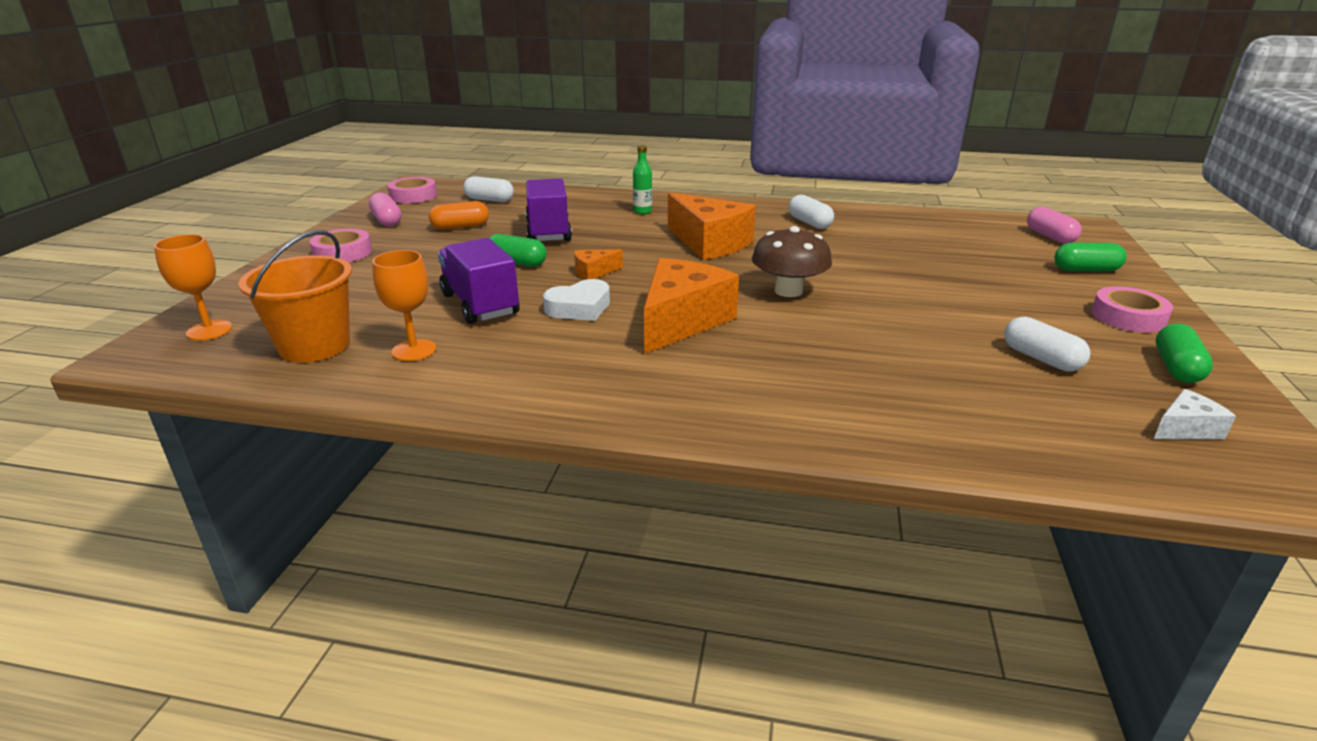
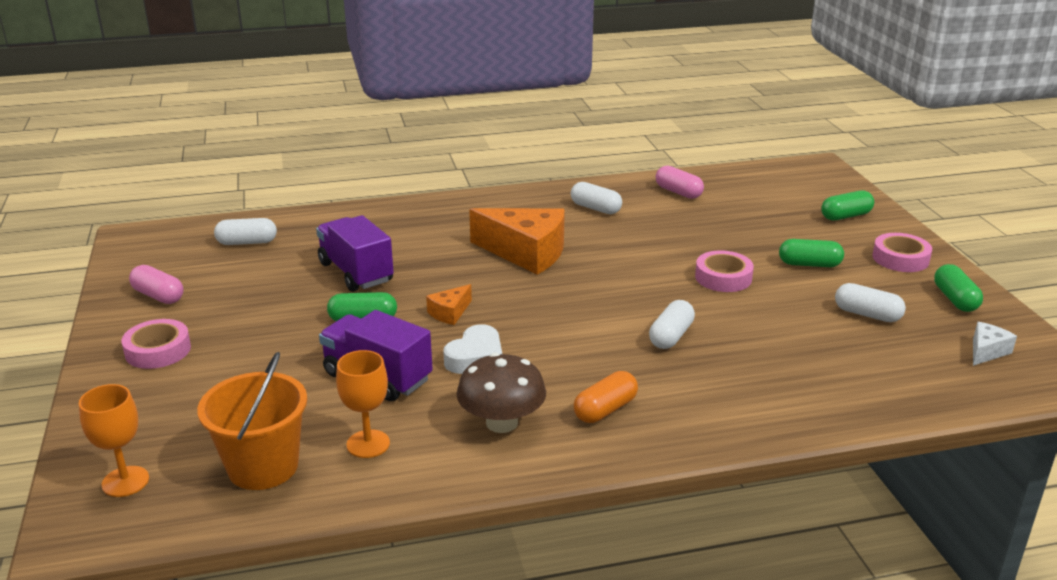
camera: 25 degrees left, 0 degrees up
(413, 196) = (150, 254): pink tape -> pink tape (723, 277)
(460, 227) = (254, 286): orange capsule -> orange capsule (605, 410)
(642, 211) = (427, 226): green bottle -> none
(681, 321) = (577, 348): orange cheese -> none
(787, 331) = (671, 336): none -> white capsule
(788, 291) = (639, 293): brown mushroom -> brown mushroom (501, 423)
(1004, 302) = (809, 264): none -> green capsule
(1050, 237) = (799, 184): pink capsule -> pink capsule (678, 192)

